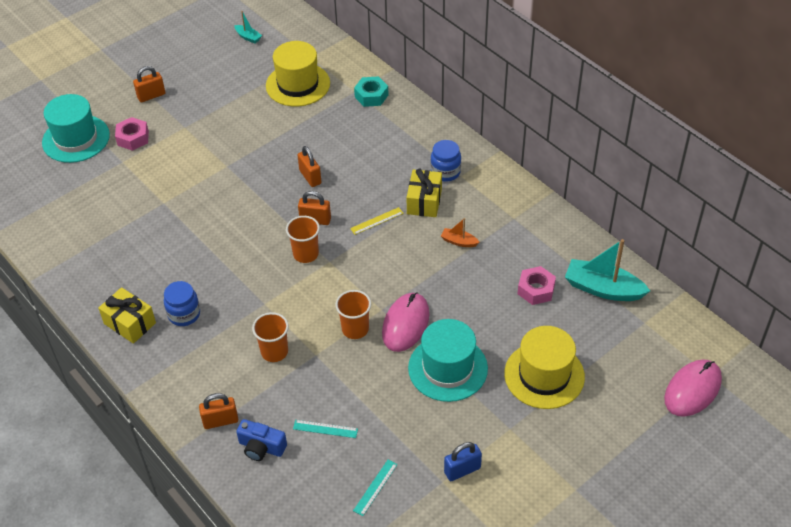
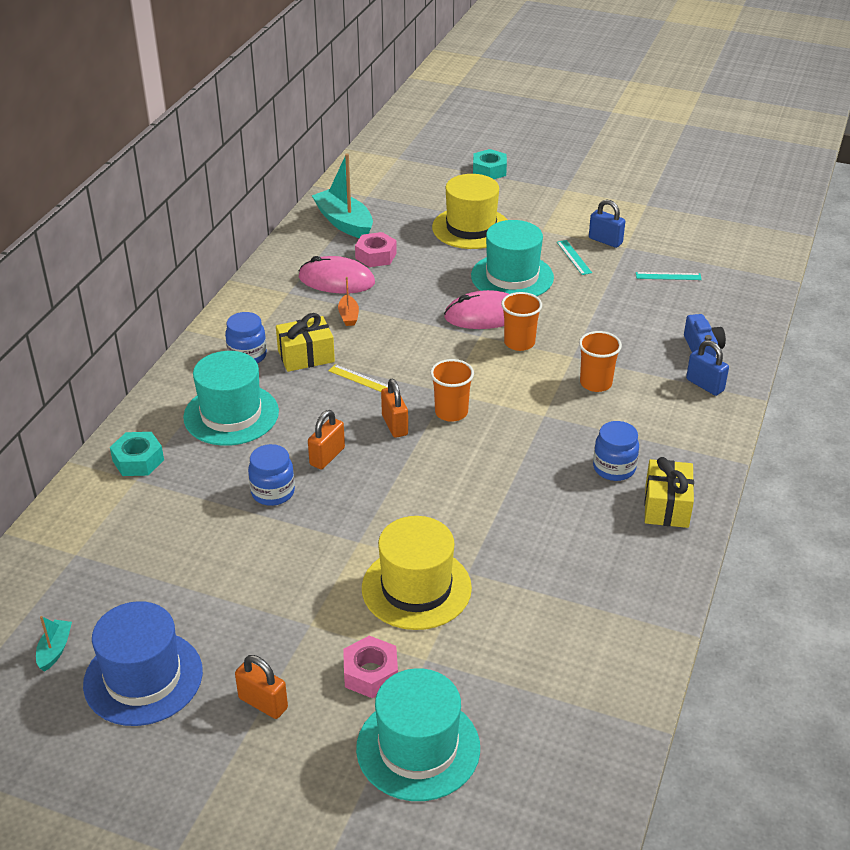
camera: 120 degrees left, 10 degrees down
(204, 61) = (143, 678): none -> blue hat
(220, 421) = (705, 385): orange padlock -> blue padlock
(297, 143) = (273, 492): none -> blue jar
(298, 84) = (149, 541): yellow hat -> yellow hat (416, 588)
(325, 429) = (644, 321): turquoise ruler -> turquoise ruler (573, 257)
(385, 146) = (231, 414): none -> turquoise hat
(603, 289) = (344, 222): turquoise boat -> turquoise boat turned 150 degrees clockwise
(647, 441) = (489, 170): none -> turquoise nut
(692, 389) = (420, 162): pink mouse -> pink mouse (336, 280)

